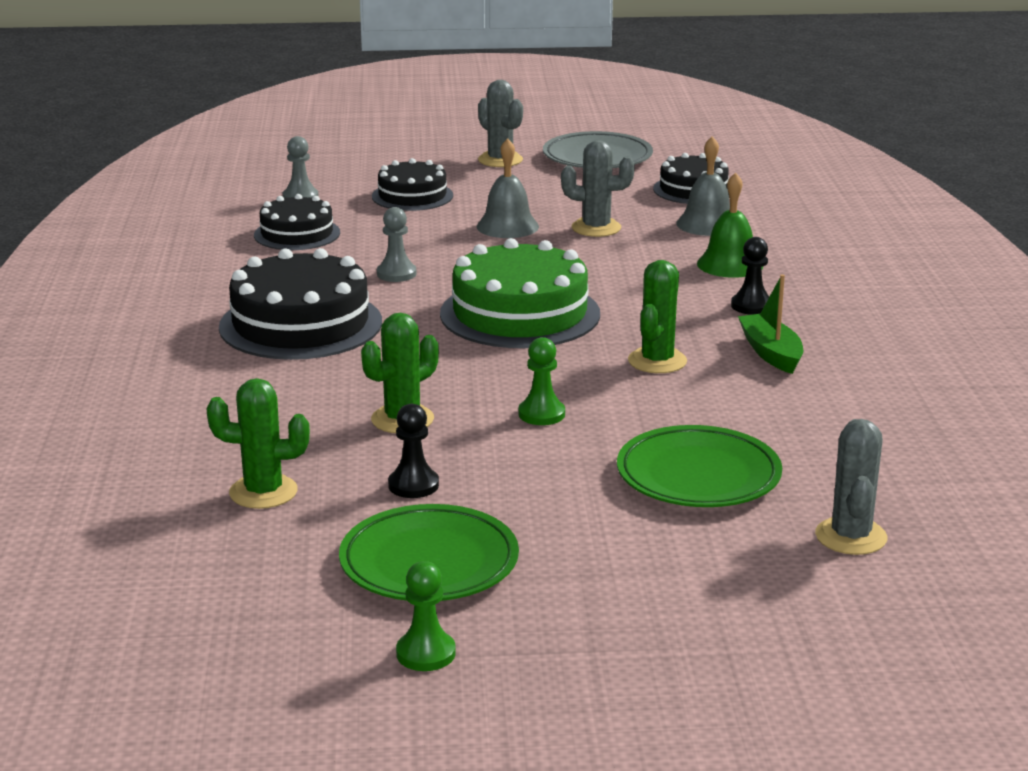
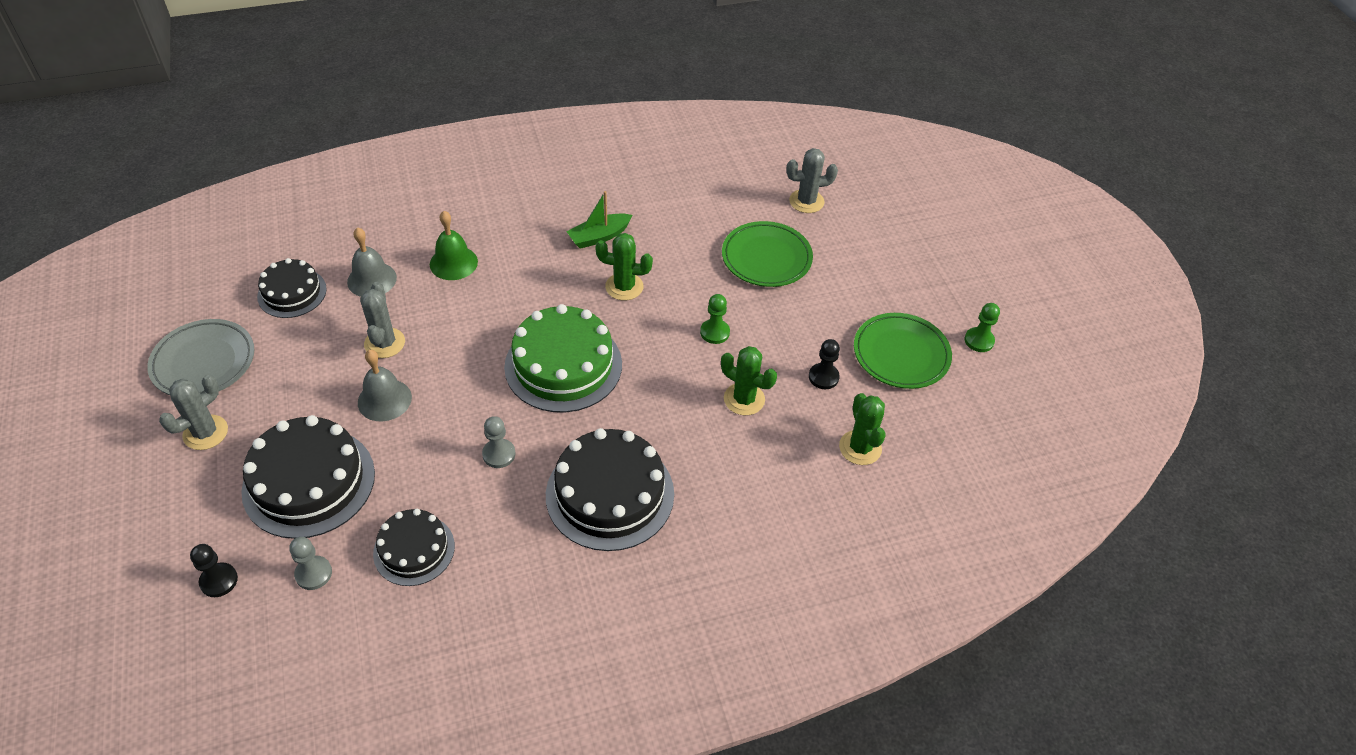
camera: 105 degrees left, 25 degrees up
(412, 196) = (309, 482): black cake -> black cake, size x1.68
(751, 306) = (526, 248): black pawn -> black pawn (219, 581)

